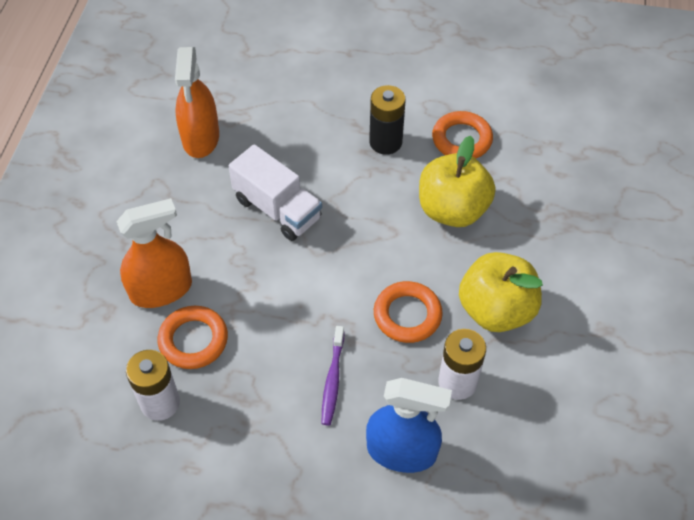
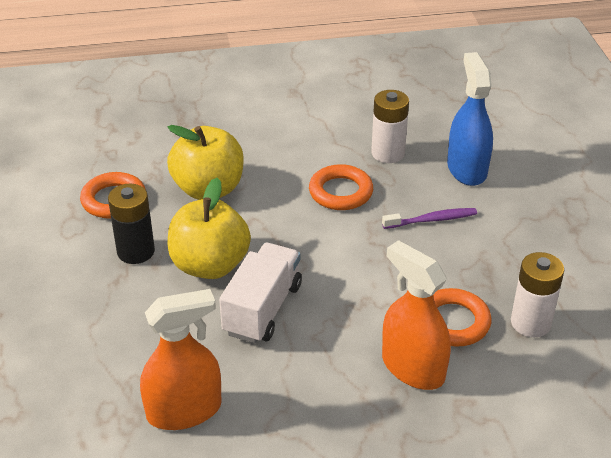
camera: 110 degrees left, 15 degrees down
(496, 310) = (307, 146): yellow apple -> yellow apple (210, 265)

